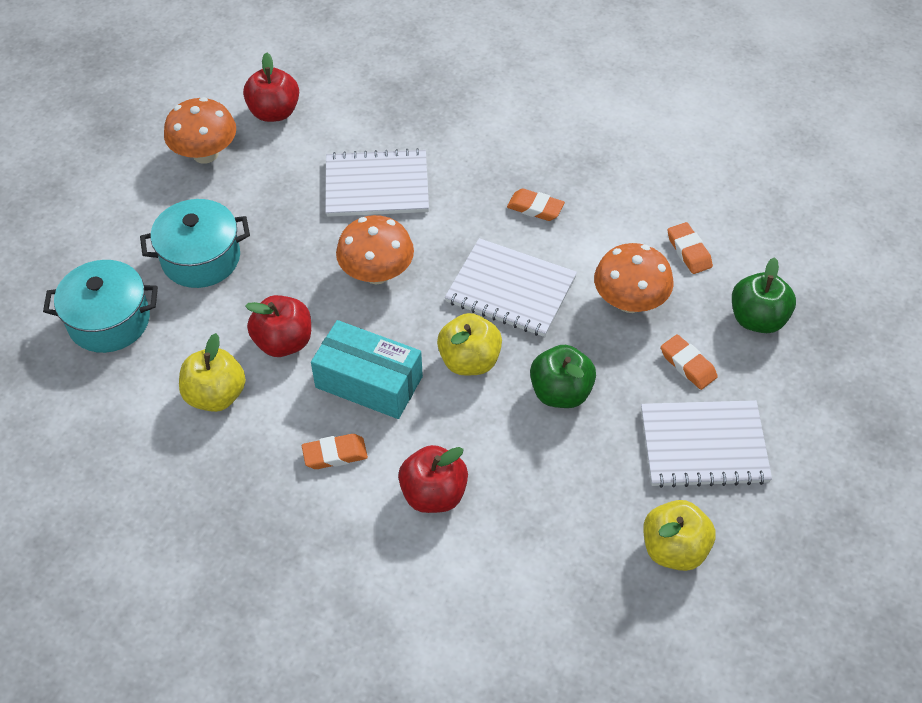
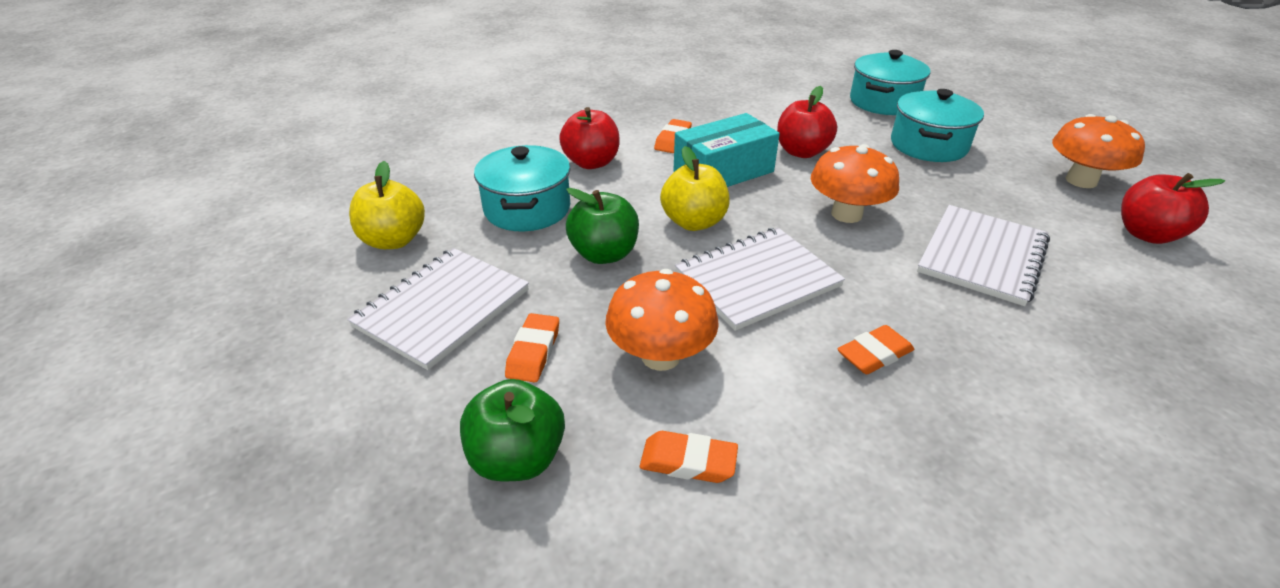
camera: 125 degrees right, 15 degrees down
(216, 395) = (774, 117): yellow apple -> none
(549, 488) = (527, 209): none -> turquoise pot
(688, 365) = (533, 352): orange eraser -> orange eraser turned 75 degrees counterclockwise

